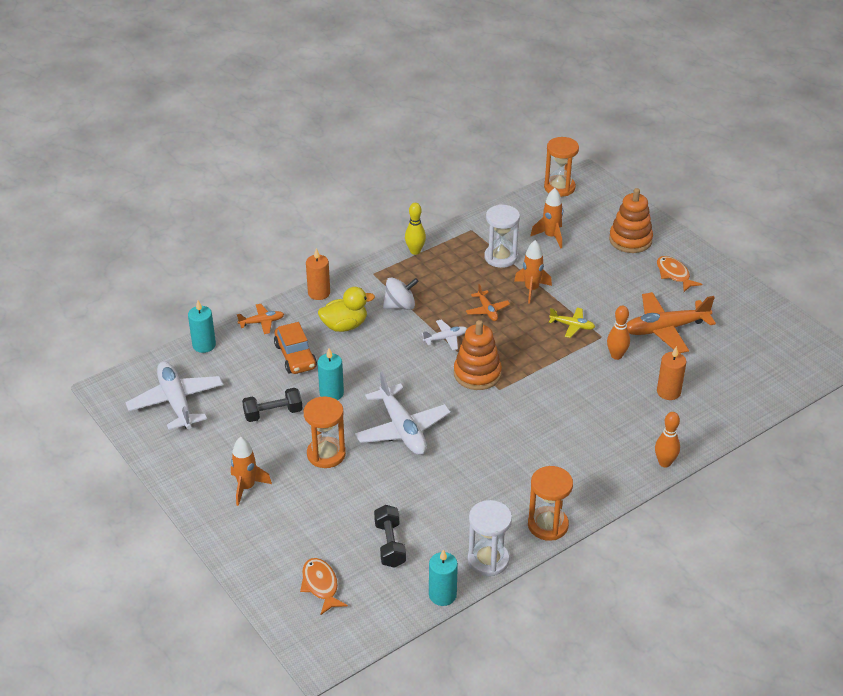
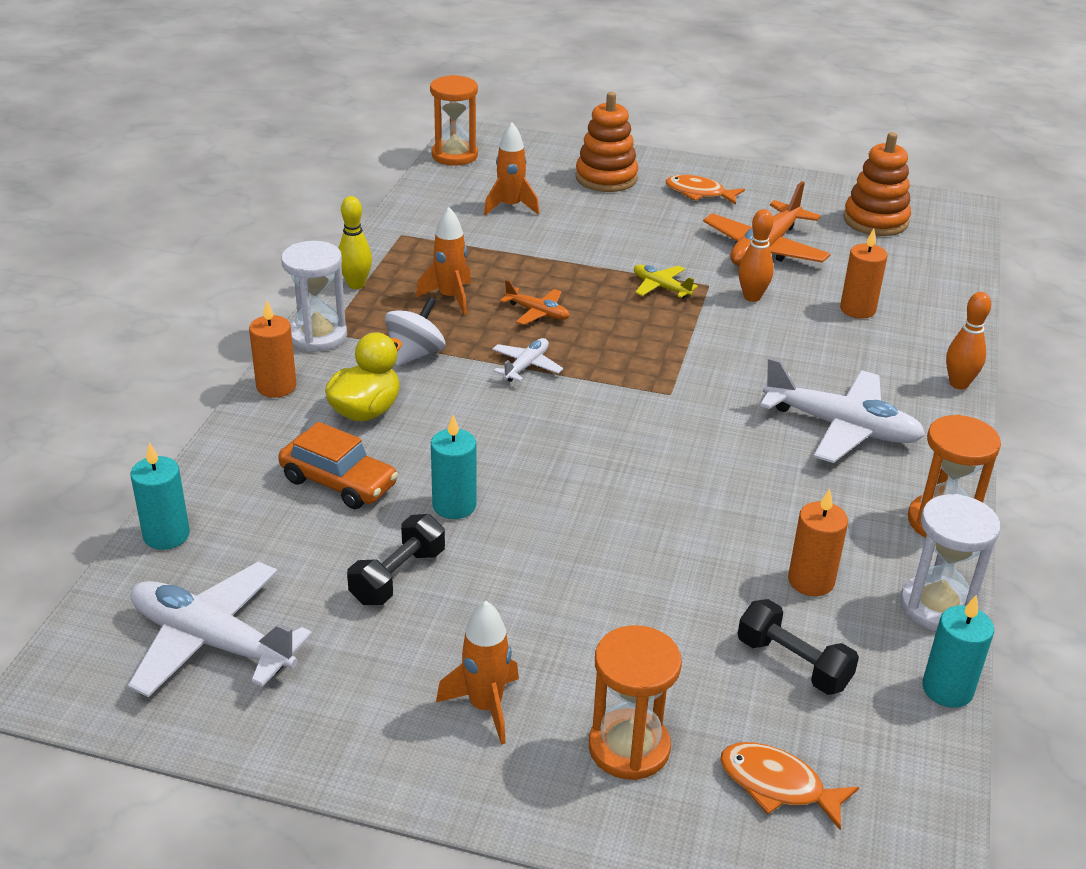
camera: 40 degrees left, 5 degrees down
(262, 322) = (230, 461): orange plane -> none
(326, 454) = (548, 591): orange hourglass -> orange hourglass (629, 747)
(402, 429) = (612, 502): white plane -> white plane (841, 427)
(445, 515) = (811, 581): none -> orange candle
(477, 374) = (620, 389): orange stacking toy -> orange stacking toy (875, 221)
(500, 257) = (478, 250): white hourglass -> white hourglass (318, 336)
(531, 289) = (561, 269): orange rocket -> orange rocket (450, 297)
(572, 326) = (661, 287): yellow plane -> yellow plane turned 120 degrees counterclockwise

